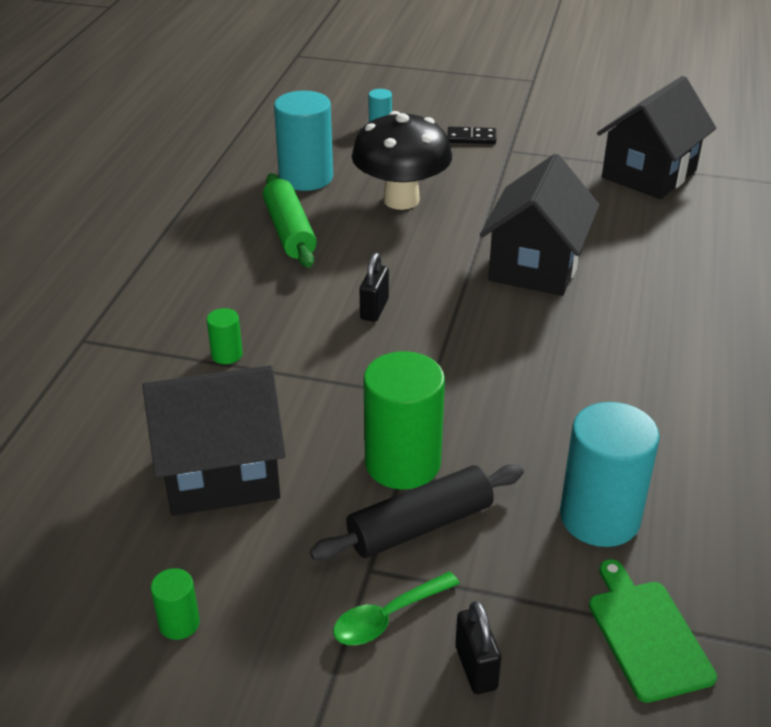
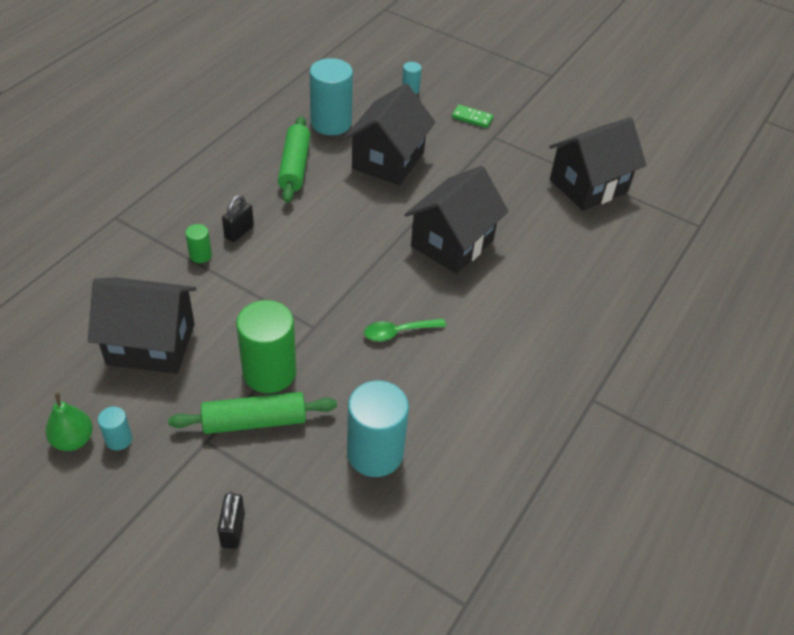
camera: 15 degrees right, 10 degrees up
(179, 623) = (73, 440): green cylinder -> green pear
(245, 603) = (119, 439): none -> turquoise cylinder
(374, 309) = (317, 247): black padlock -> black padlock (239, 232)
(388, 617) = (199, 478): green spoon -> green spoon (398, 332)
(401, 200) = (388, 160): black mushroom -> black house
(420, 526) = (254, 421): black rolling pin -> green rolling pin
(471, 138) = (472, 118): black domino -> green domino
(647, 635) = (353, 545): green cutting board -> none

